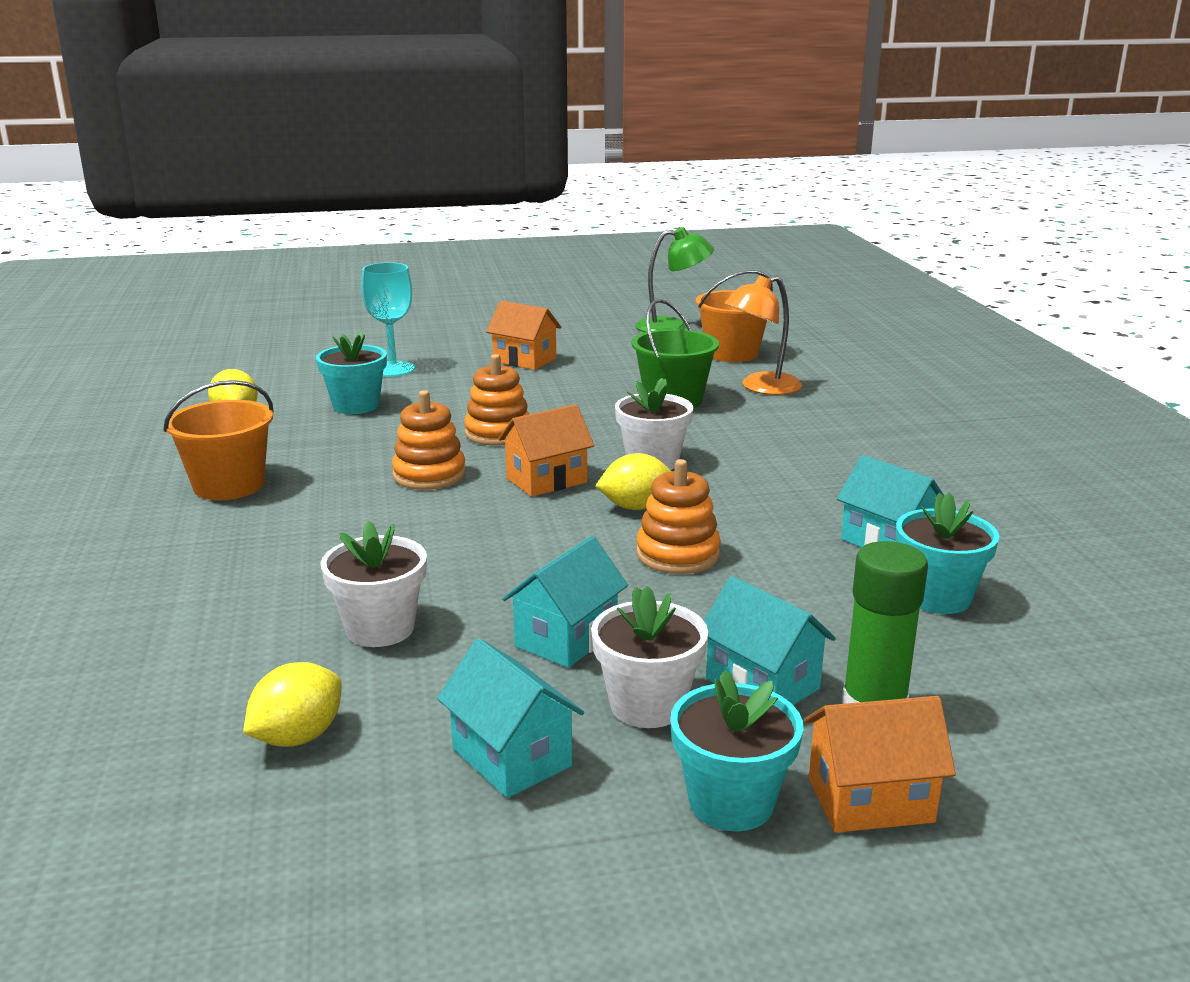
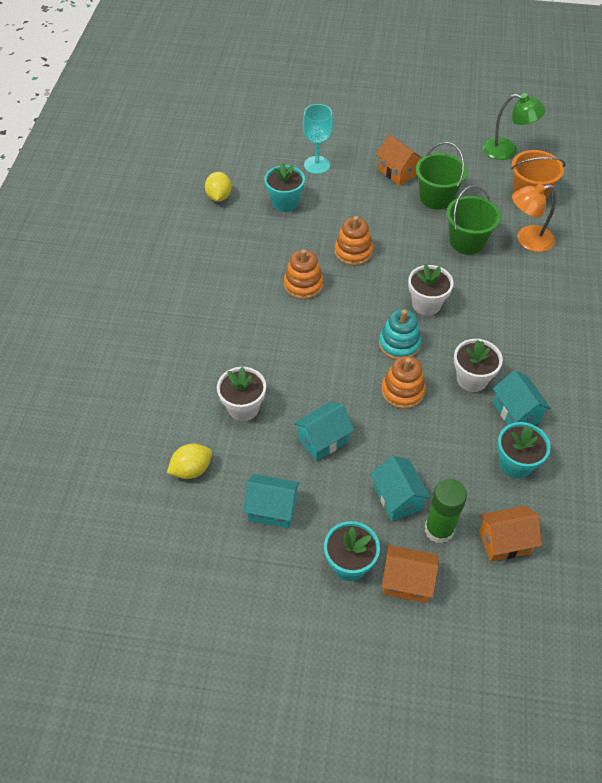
camera: 20 degrees right, 30 degrees up
(229, 485) = (201, 268): orange bucket -> none
(511, 757) = (272, 509): turquoise house -> turquoise house turned 60 degrees counterclockwise
(546, 480) = (362, 306): orange house -> orange house (504, 542)
(599, 372) = (436, 198): none -> green bucket
(636, 507) = (399, 344): yellow lemon -> turquoise stacking toy
(647, 705) = (340, 496): white flower pot -> white flower pot (472, 379)

